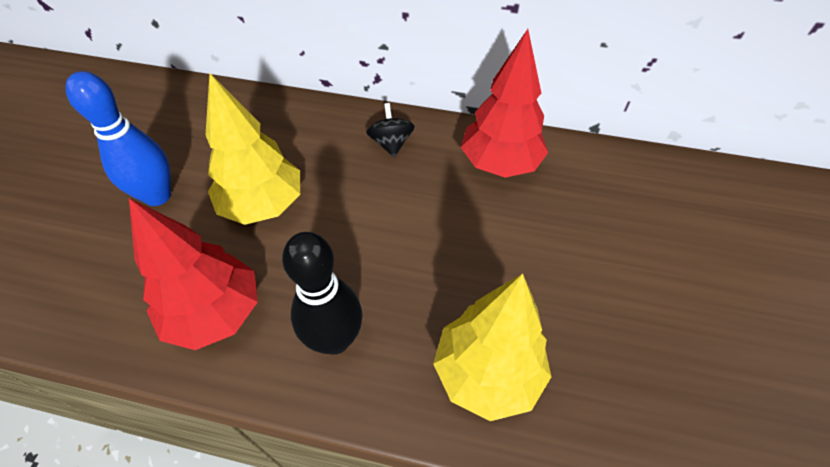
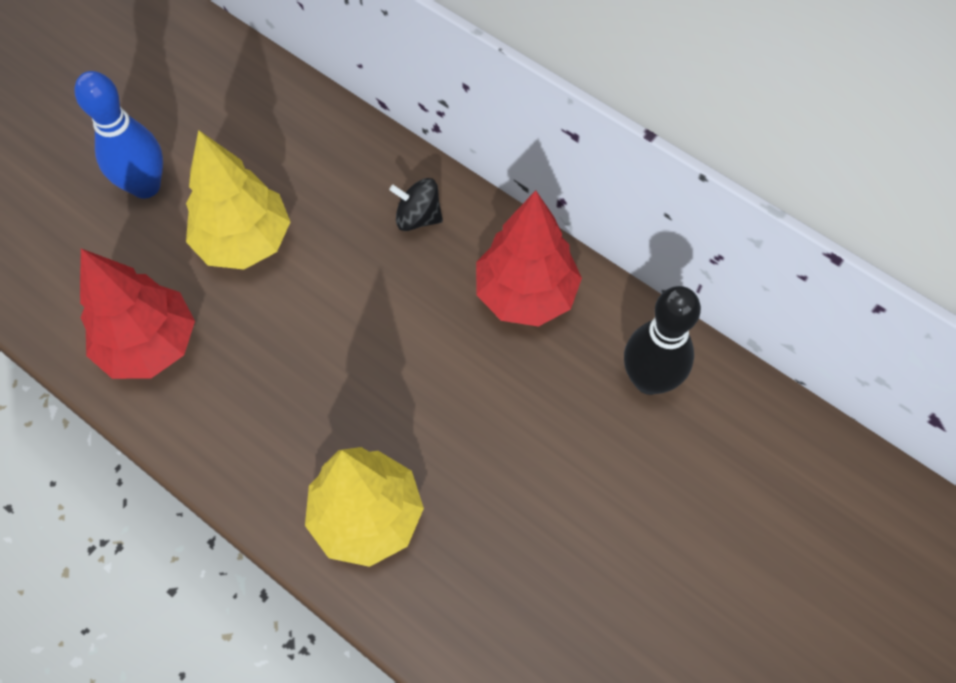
camera: 25 degrees right, 10 degrees up
(335, 339) = (245, 420): black bowling pin -> black bowling pin (649, 380)
(391, 143) = (418, 217): black spinning top -> black spinning top turned 90 degrees counterclockwise

